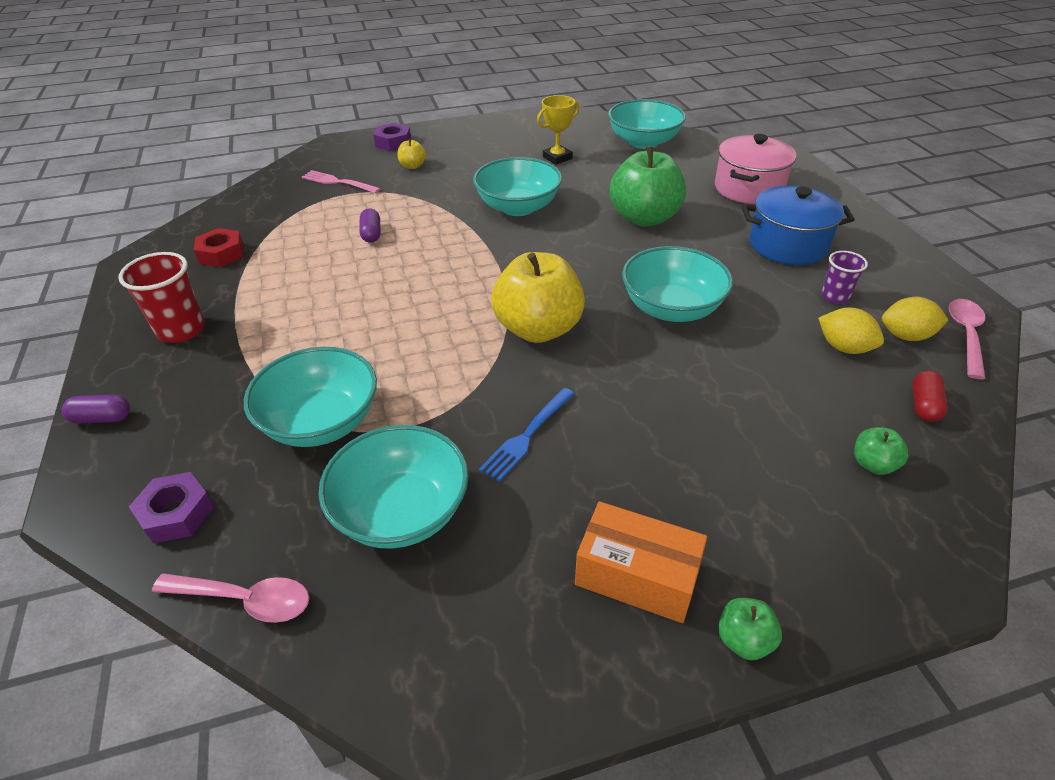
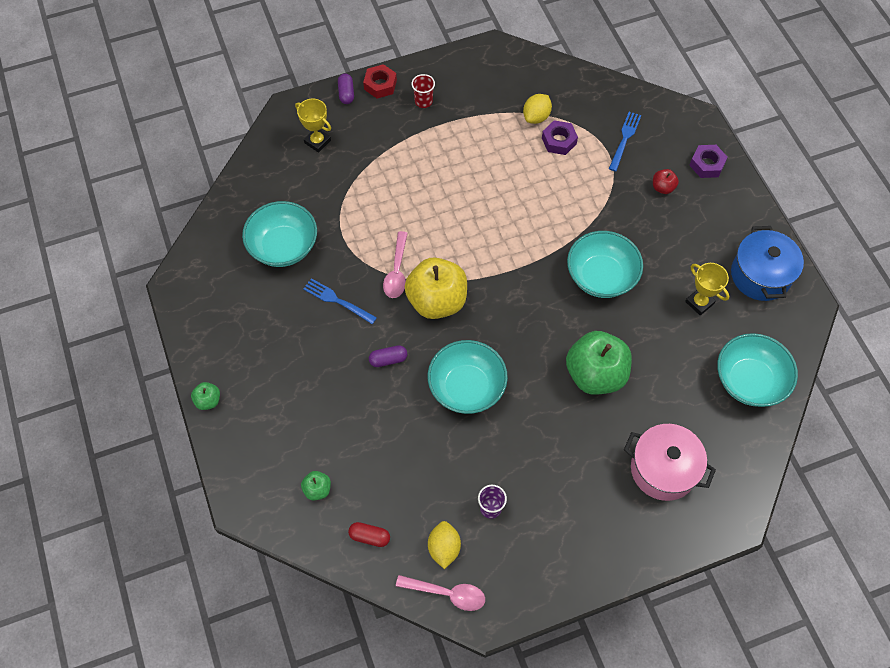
camera: 85 degrees right, 20 degrees up
(176, 513) = (282, 150): purple nut -> purple nut (559, 141)
(181, 330) = (423, 101): red cup -> red cup, size x0.61
(185, 459) = (317, 141): none -> yellow trophy
(221, 254) = (509, 94): red nut -> red nut (380, 85)
(245, 600) = (235, 193): pink spoon -> pink spoon (397, 271)
(321, 422) = (346, 196): turquoise bowl -> none
(338, 182) = (624, 139): pink fork -> blue fork
(371, 234) = (546, 179): purple capsule -> purple capsule (388, 359)
(412, 166) = (663, 187): yellow apple -> red apple
(636, 576) = (243, 355): orange box -> none
(787, 245) = (564, 486): blue pot -> blue pot (760, 275)
(844, 347) = (428, 499): yellow lemon -> yellow lemon (536, 117)

